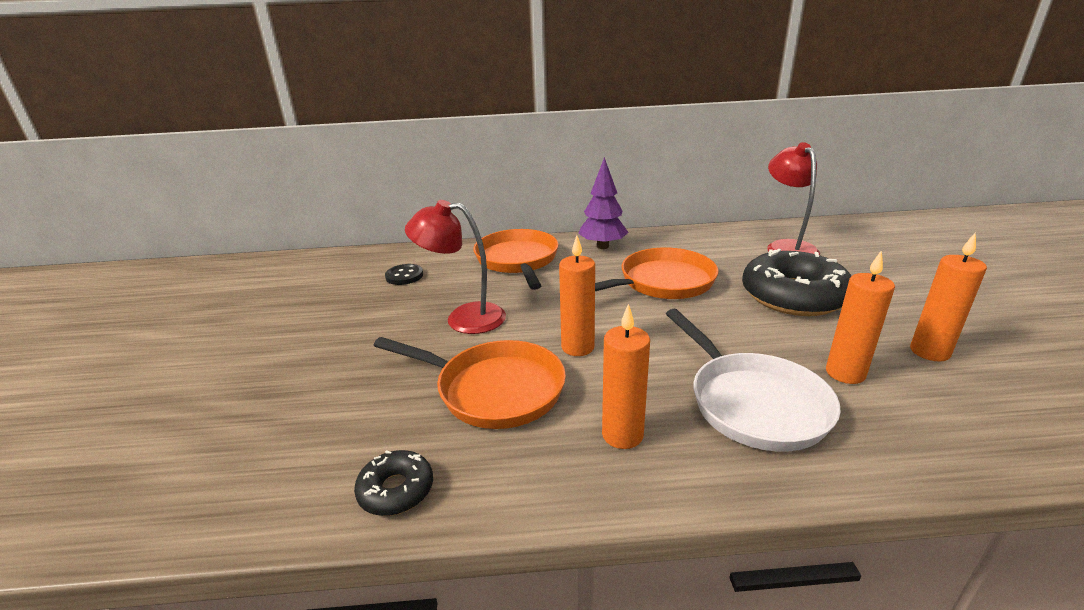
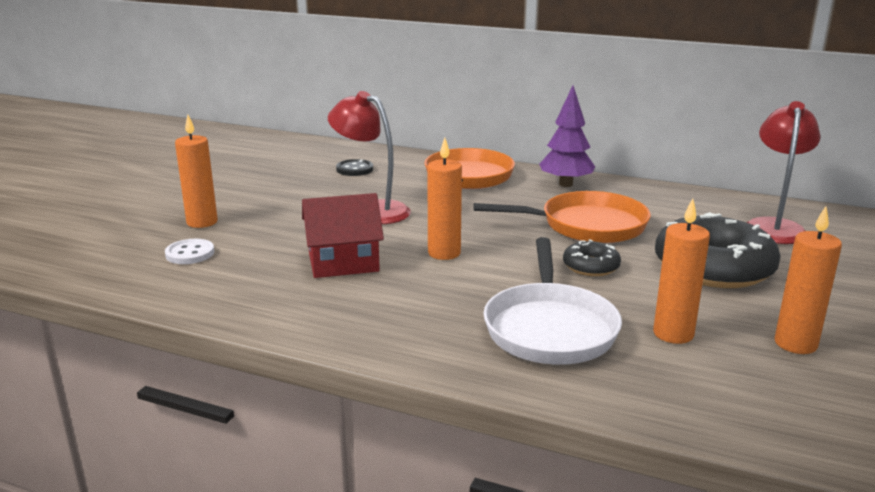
camera: 25 degrees right, 5 degrees down
(310, 435) = (190, 253): none -> white button
(396, 490) = (217, 298): black donut -> black donut (591, 266)
(493, 390) = (343, 262): orange pan -> red house
(622, 435) = (410, 315): orange candle -> orange candle (202, 222)

